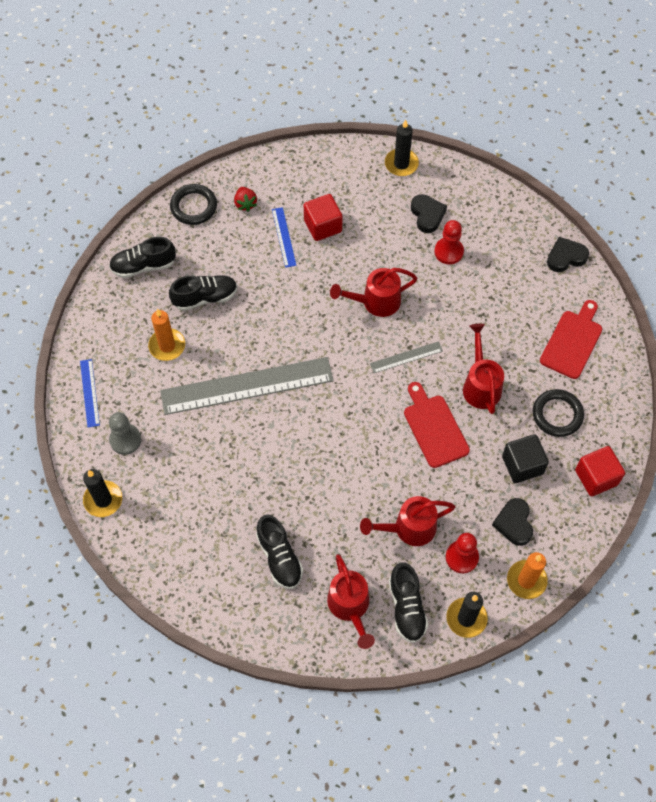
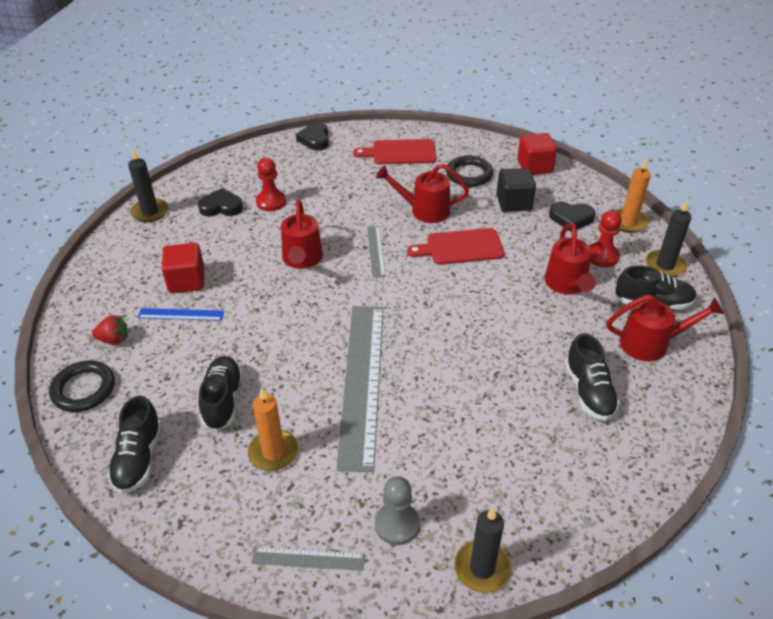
camera: 75 degrees left, 20 degrees down
(89, 393) = (308, 559): blue ruler -> grey ruler
(279, 557) = (589, 391): black shoe -> black shoe turned 90 degrees clockwise
(572, 341) = (400, 153): red cutting board -> red cutting board turned 45 degrees counterclockwise

